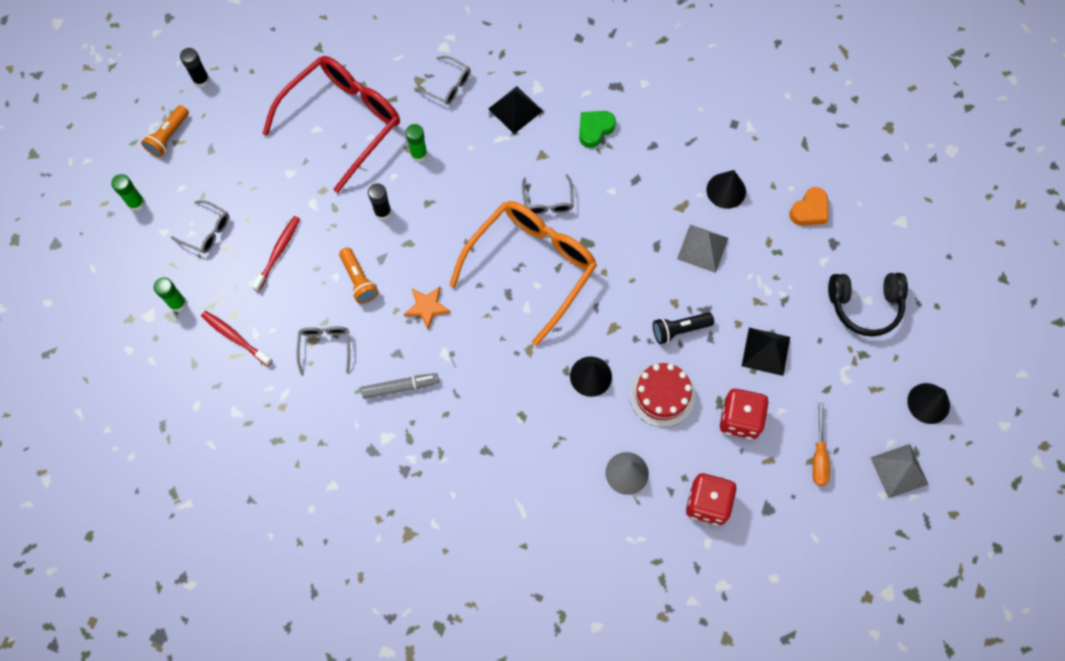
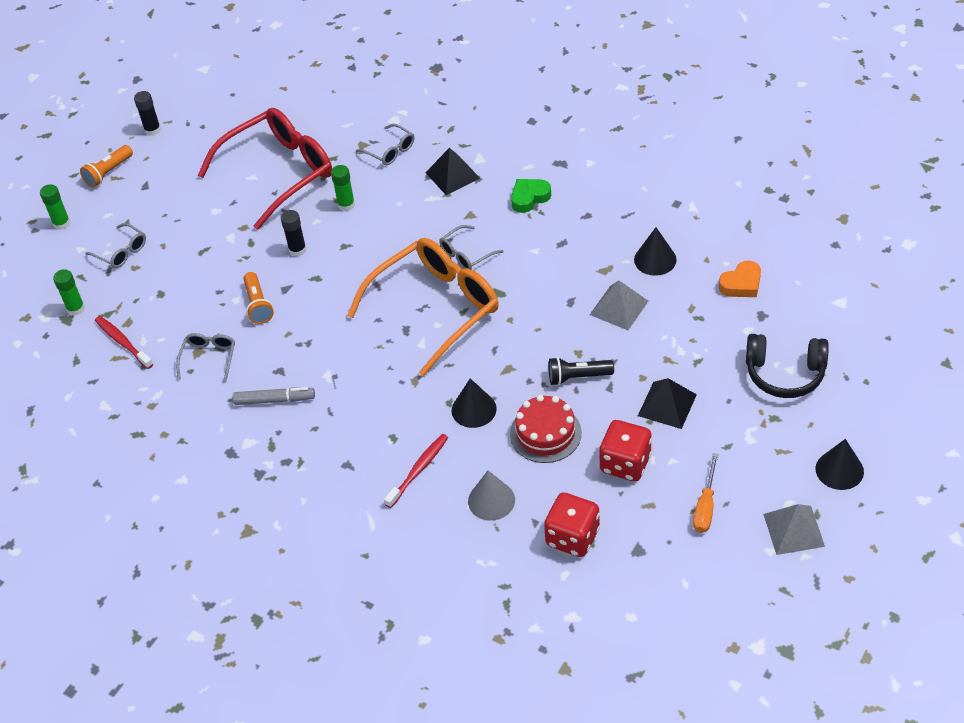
camera: 15 degrees right, 20 degrees down
(278, 252) = (185, 275): red toothbrush -> red toothbrush (418, 470)
(427, 307) = (320, 333): orange star -> none
(548, 201) = (466, 254): grey glasses -> grey glasses turned 45 degrees clockwise

